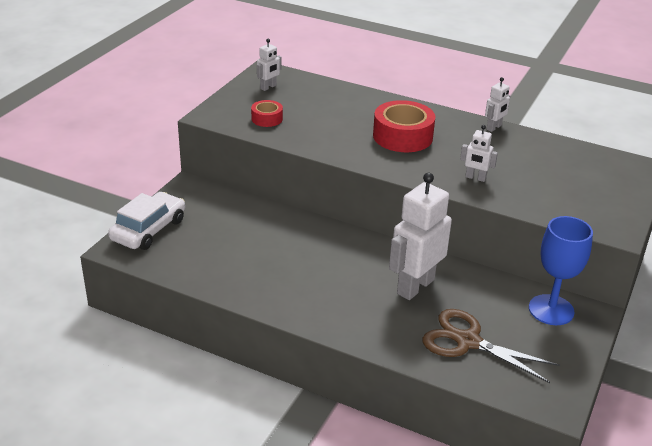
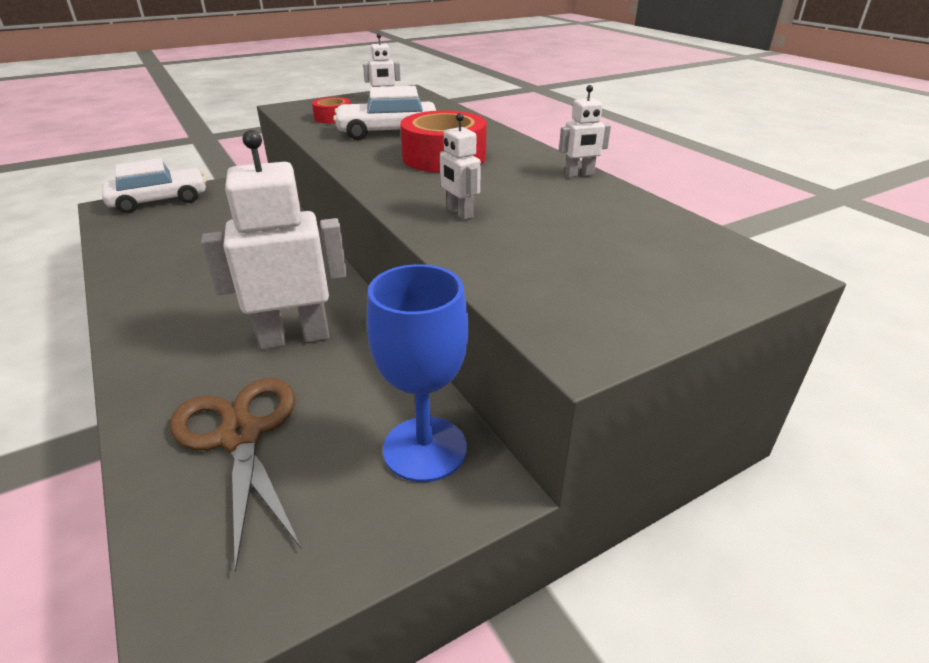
camera: 35 degrees right, 0 degrees up
(330, 123) = (388, 132): none -> white car

